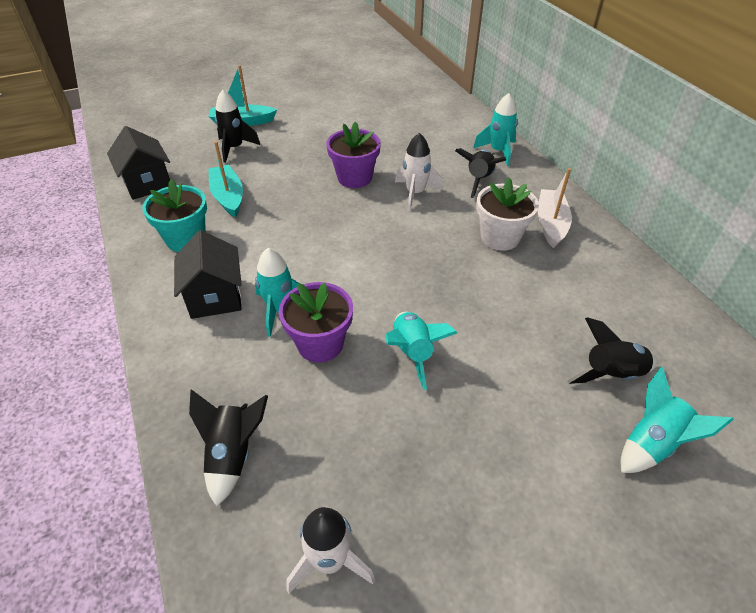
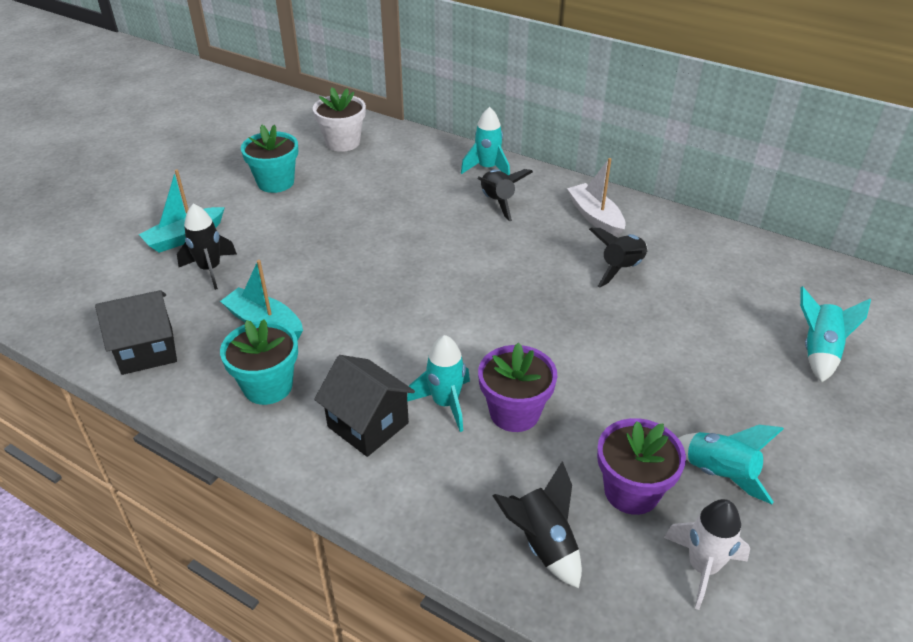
camera: 35 degrees left, 5 degrees down
(147, 183) = (147, 351): black house -> black house turned 45 degrees counterclockwise
(334, 107) = (276, 182): none -> turquoise flower pot
(354, 178) = (379, 247): purple flower pot -> purple flower pot (631, 491)
(412, 353) = (597, 378): turquoise rocket -> turquoise rocket (719, 474)
(415, 193) = (453, 238): white rocket -> none
(500, 237) = (567, 247): white flower pot -> white flower pot (343, 142)
(611, 374) = (750, 317): black rocket -> black rocket (621, 269)

